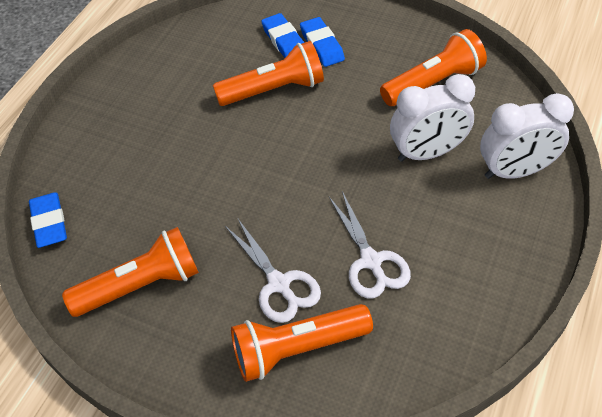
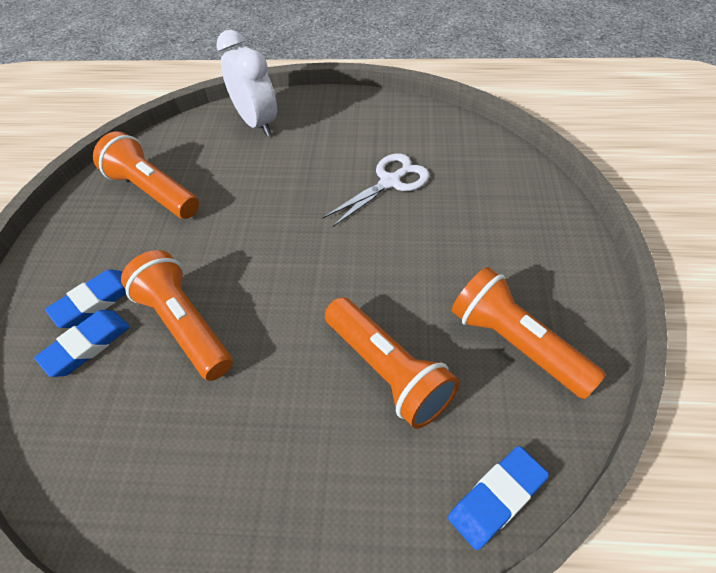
camera: 110 degrees left, 0 degrees up
(279, 284) = (447, 233): white scissors -> none
(297, 349) = (500, 202): orange flashlight -> orange flashlight (388, 371)
(427, 153) = (251, 175): white clock -> none

